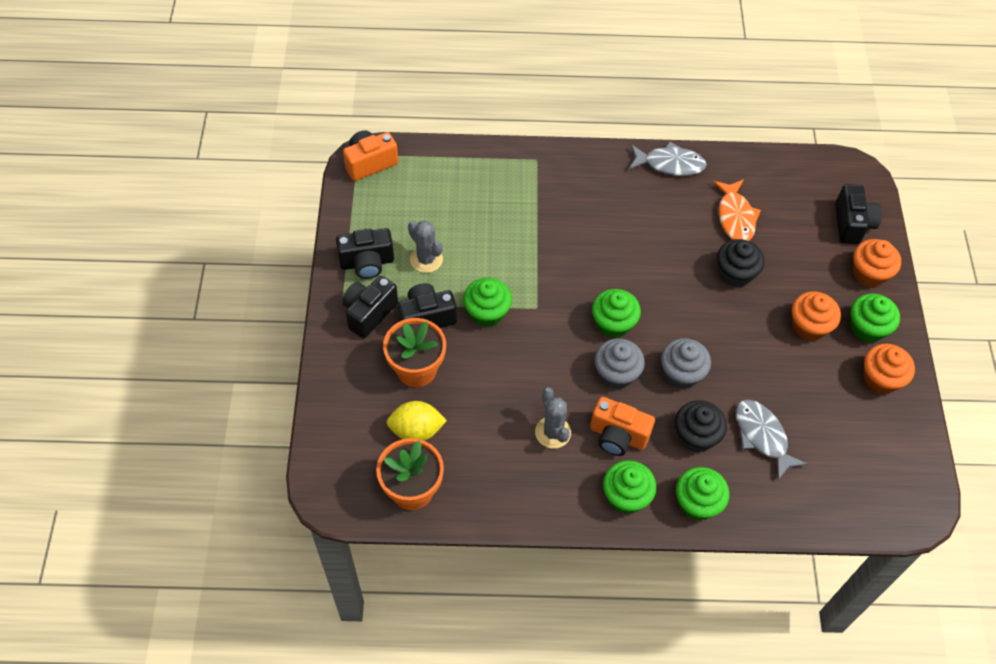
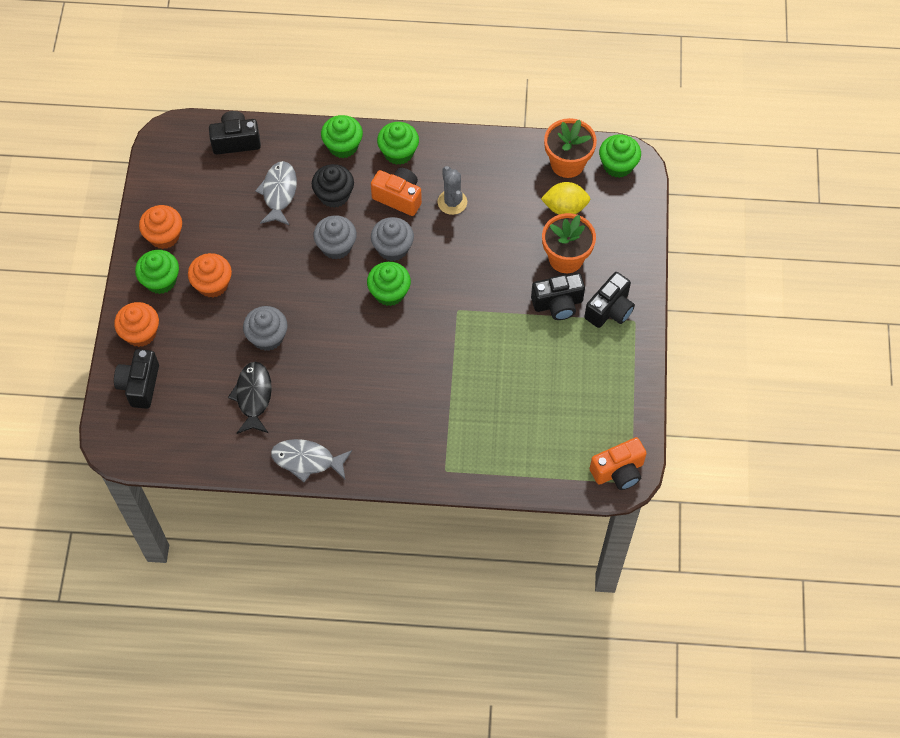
camera: 175 degrees left, 5 degrees up
(367, 263) = (614, 359): black camera -> black camera (236, 141)
(426, 259) = (558, 361): grey cactus -> none
(487, 312) = (503, 307): green cupcake -> green cupcake (618, 165)
(735, 217) = (253, 397): orange fish -> black fish
(735, 273) = (267, 337): black cupcake -> grey cupcake
(762, 436) = (279, 193): grey fish -> grey fish turned 150 degrees counterclockwise

